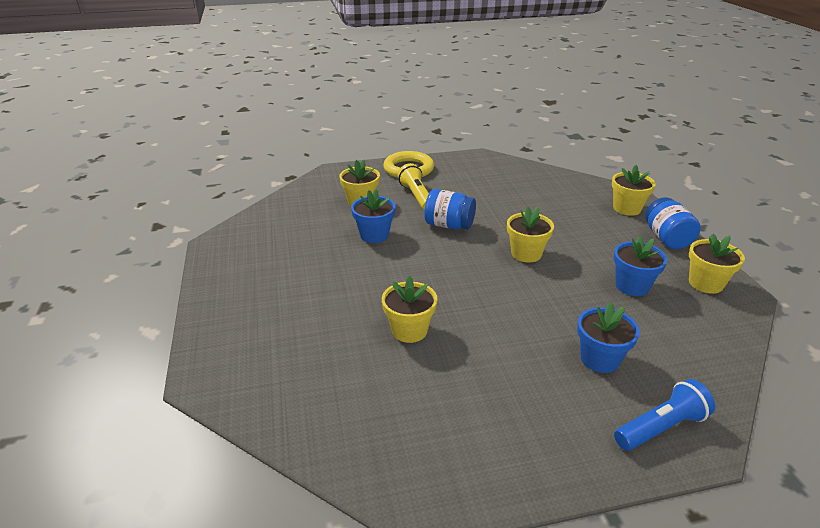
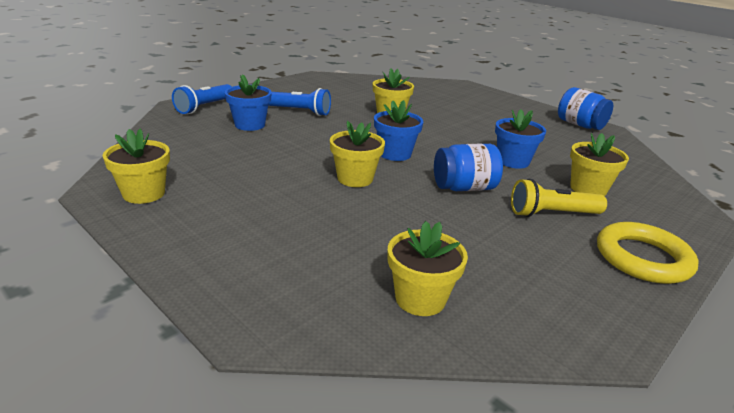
camera: 145 degrees right, 5 degrees down
(416, 196) = (552, 214): yellow flashlight -> yellow flashlight turned 135 degrees clockwise
(522, 373) = (300, 111): none -> blue flashlight
(627, 208) = (252, 283): yellow flower pot -> yellow flower pot (420, 299)
(632, 286) = (230, 174): blue flower pot -> blue flower pot (395, 154)
(666, 238) = (184, 241): blue jar -> blue jar (580, 125)

